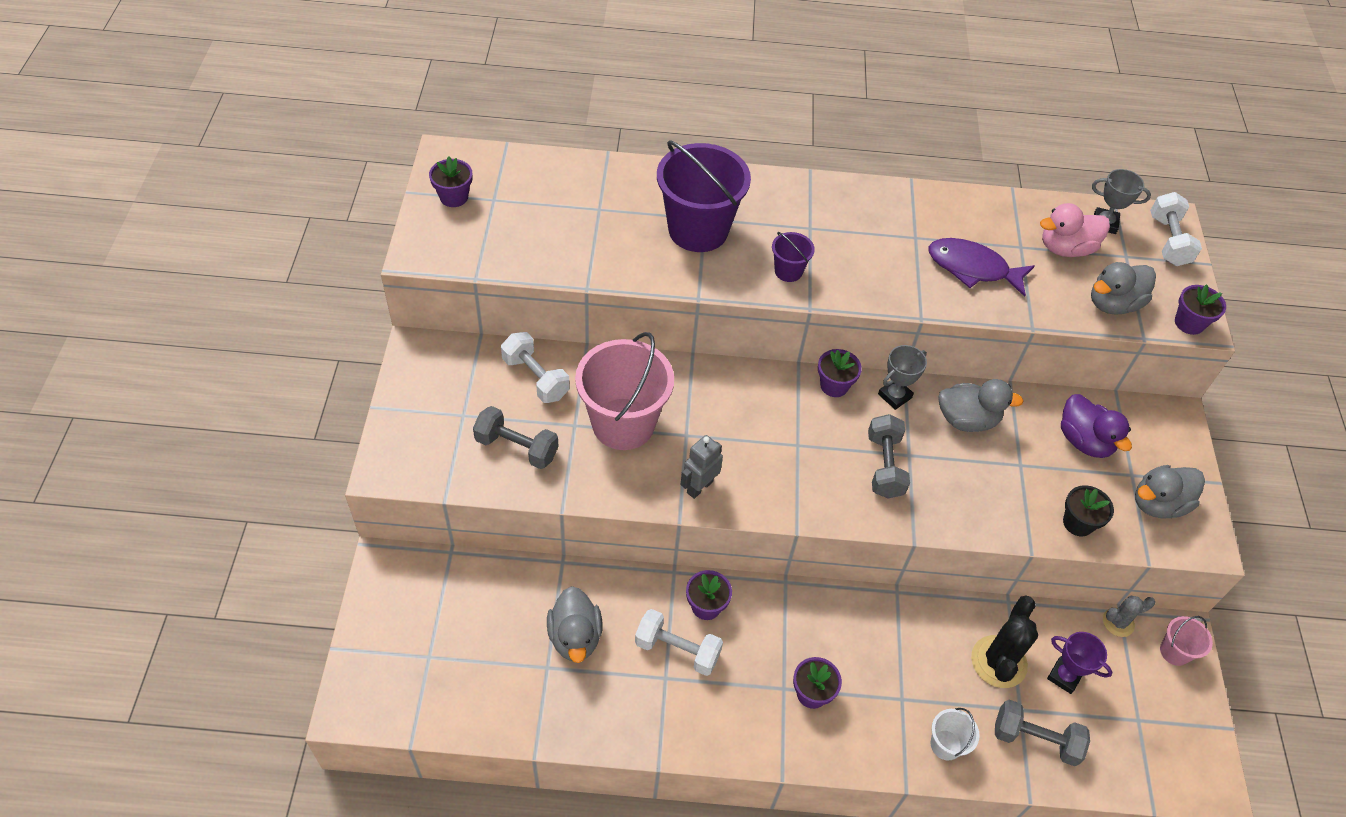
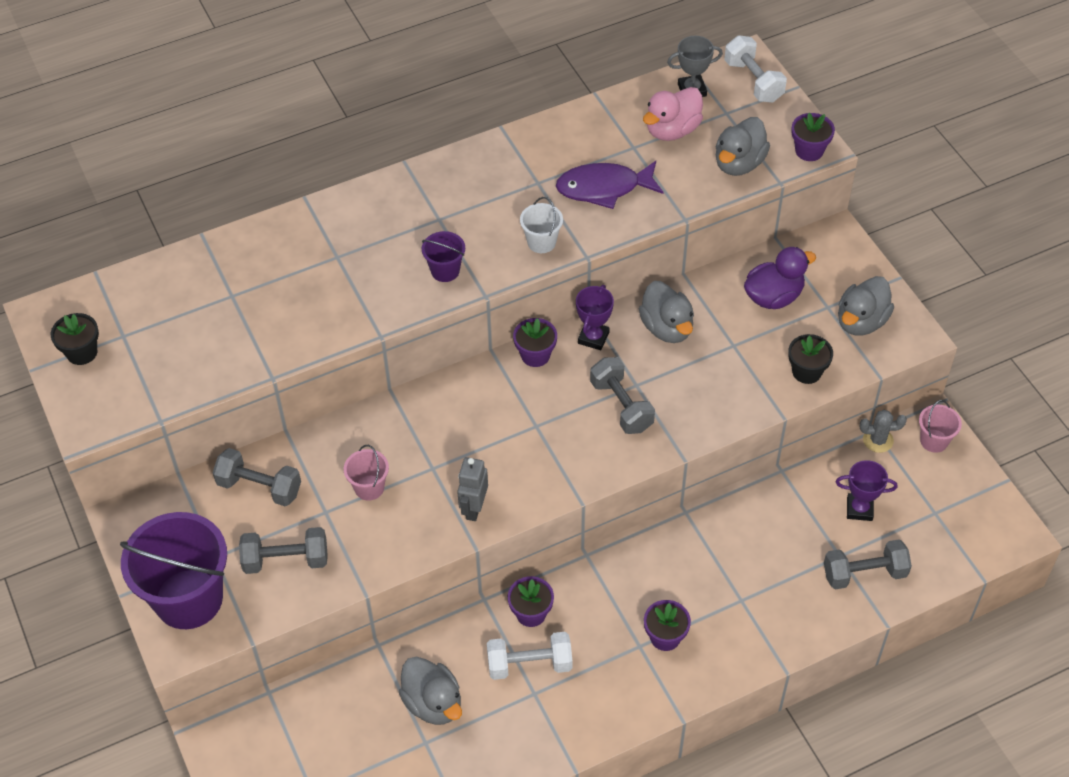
camera: 25 degrees left, 0 degrees up
(454, 197) = (82, 352): purple flower pot -> black flower pot
(536, 378) = (259, 487): white dumbbell -> grey dumbbell
(623, 424) = (369, 487): pink bucket -> pink bucket, size x0.46
(698, 230) = (338, 271): purple bucket -> purple bucket (188, 599)
(894, 396) = (593, 338): grey trophy -> purple trophy
(945, 745) = (797, 618): white bucket -> white bucket (541, 242)
(967, 420) = (667, 328): grey duck -> grey duck turned 90 degrees clockwise
(998, 662) = (801, 526): black cactus -> none
(1084, 441) = (773, 297): purple duck -> purple duck turned 60 degrees counterclockwise
(1118, 622) = (878, 440): grey cactus -> grey cactus turned 45 degrees clockwise

